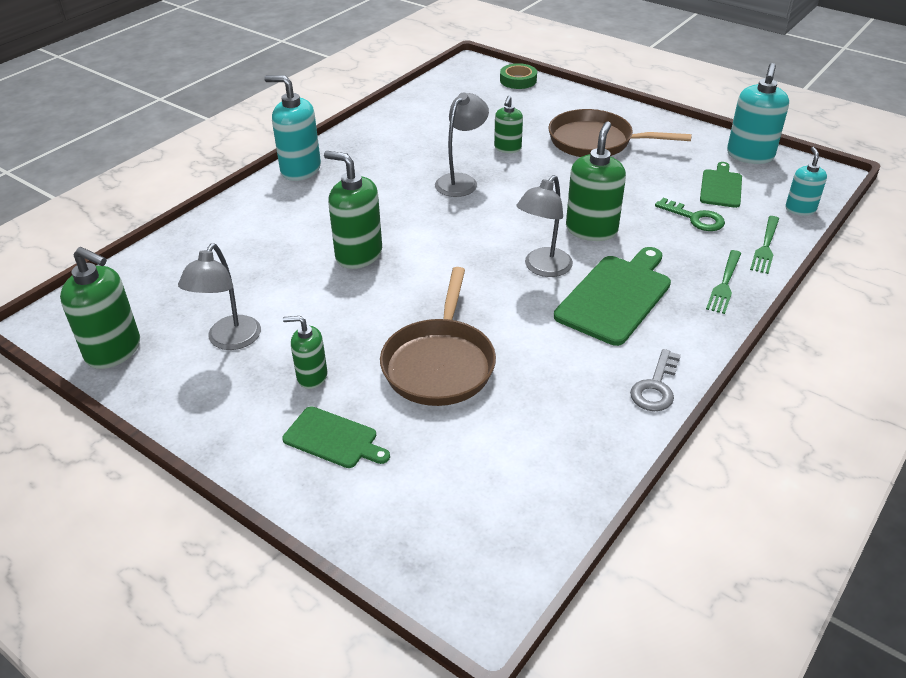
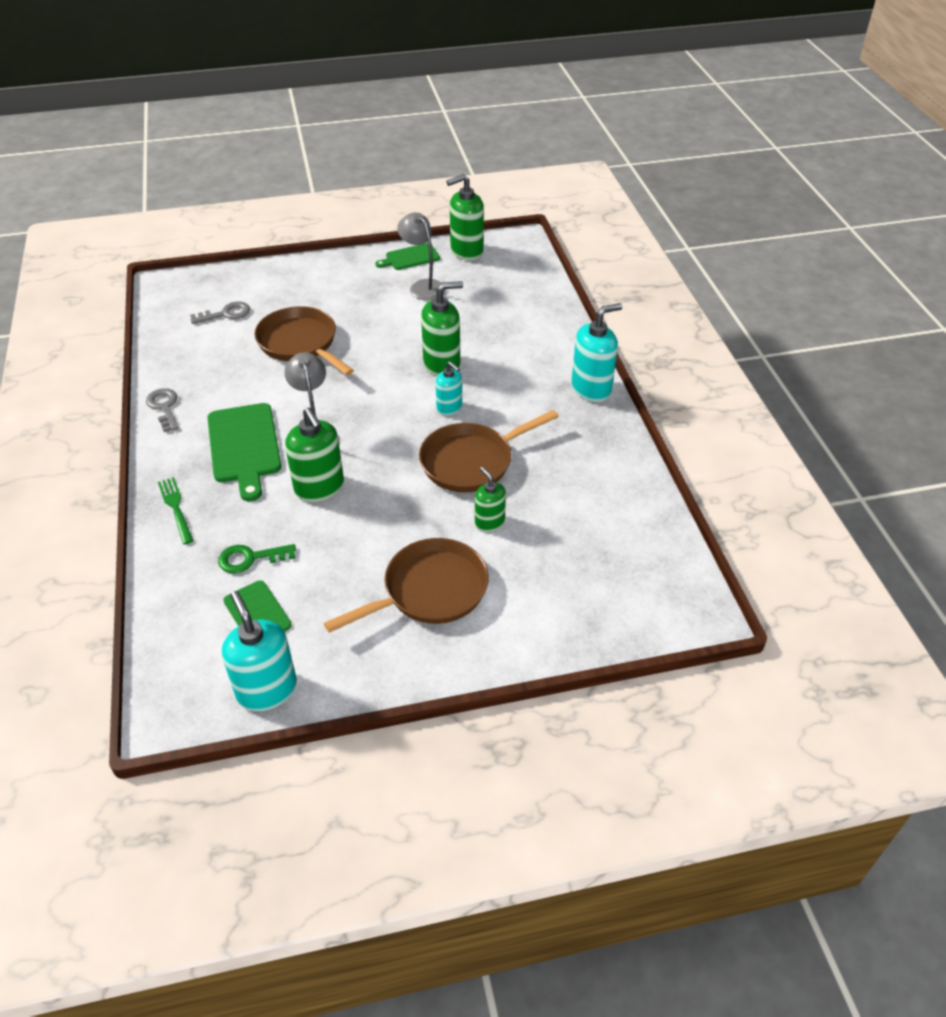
camera: 130 degrees right, 5 degrees up
(312, 376) = (355, 299): green soap dispenser -> none
(333, 439) = (303, 288): green cutting board -> green cutting board (410, 257)
(461, 181) = (471, 461): grey lamp -> brown pan
(464, 469) = (226, 314): none -> grey key
(518, 80) = (621, 628): green tape -> none
(765, 247) = (168, 568): green fork -> none
(800, 209) = (165, 640): turquoise soap dispenser -> turquoise soap dispenser (449, 408)

